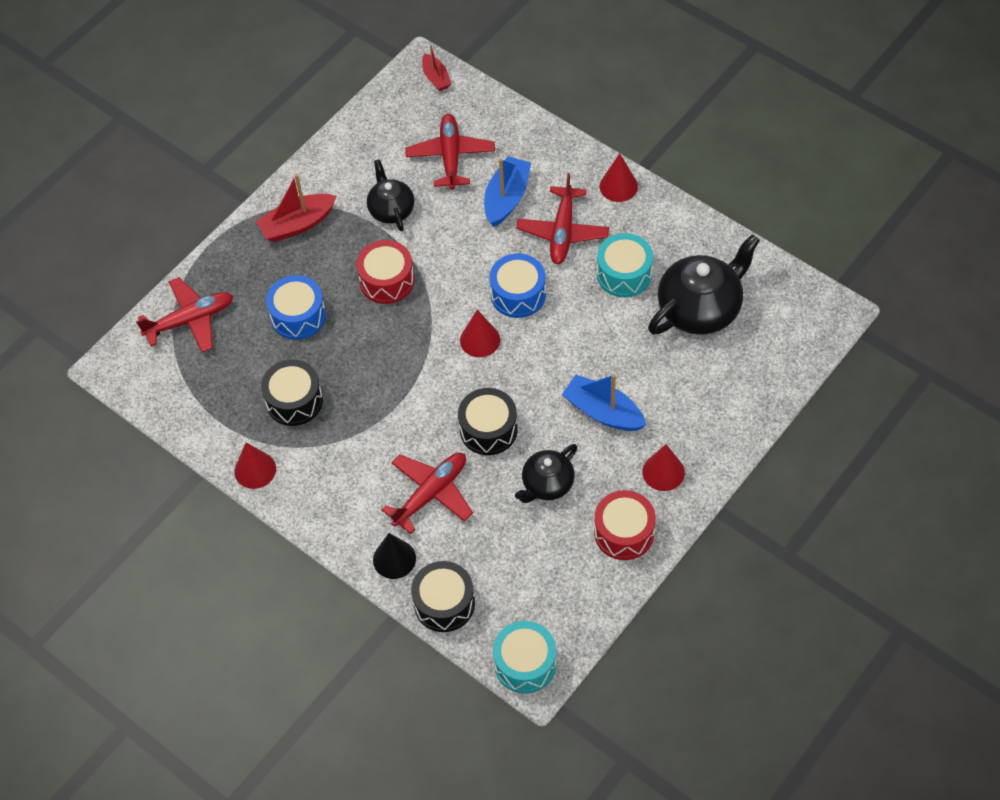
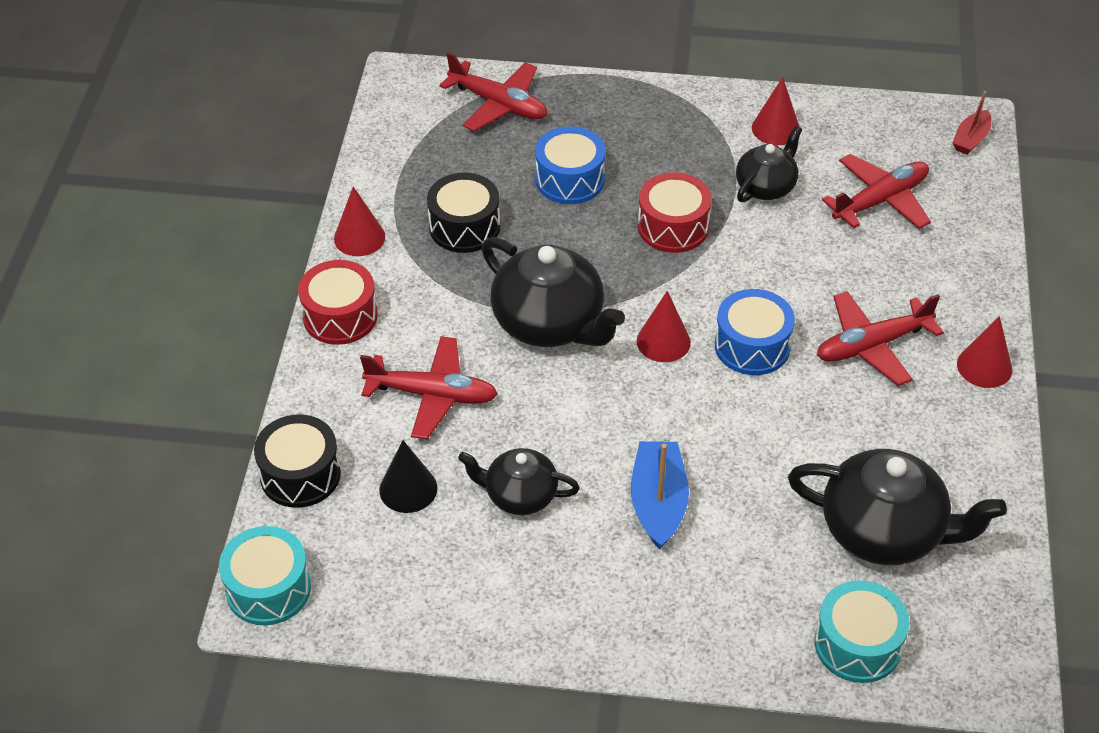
camera: 55 degrees right, 10 degrees down
(297, 224) = (681, 125): red boat -> none
(394, 559) = (328, 403): black cone -> black cone (408, 489)
(419, 394) = (550, 323): none -> black teapot
(488, 429) = (552, 406): black drum -> none
(506, 198) = (871, 274): blue boat -> none
(624, 274) = (866, 431): turquoise drum -> turquoise drum (857, 644)
(624, 532) = (507, 604): red drum -> red drum (340, 316)
(663, 472) = (620, 604): red cone -> red cone (776, 128)

